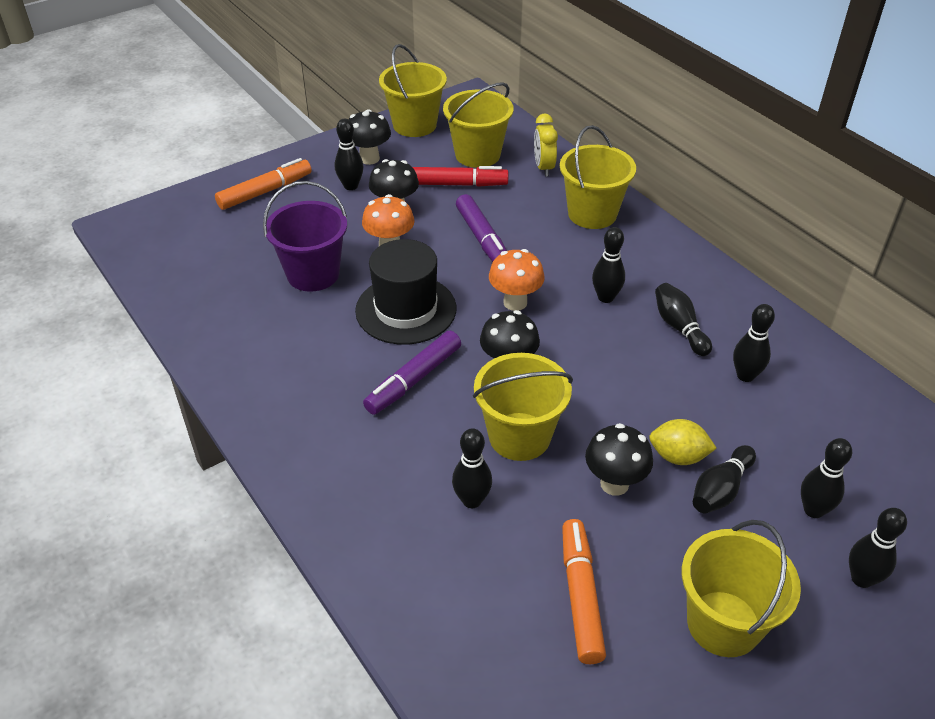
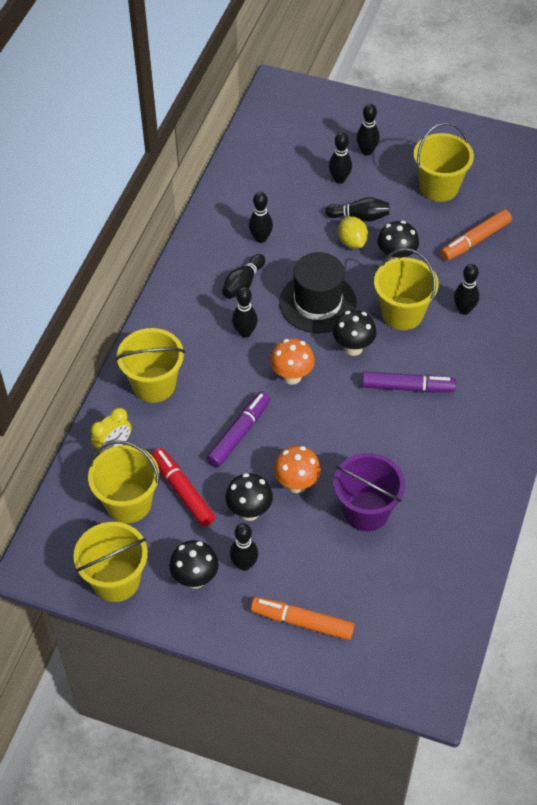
camera: 125 degrees left, 10 degrees up
(406, 309) = (351, 431): black hat -> black hat (317, 303)

